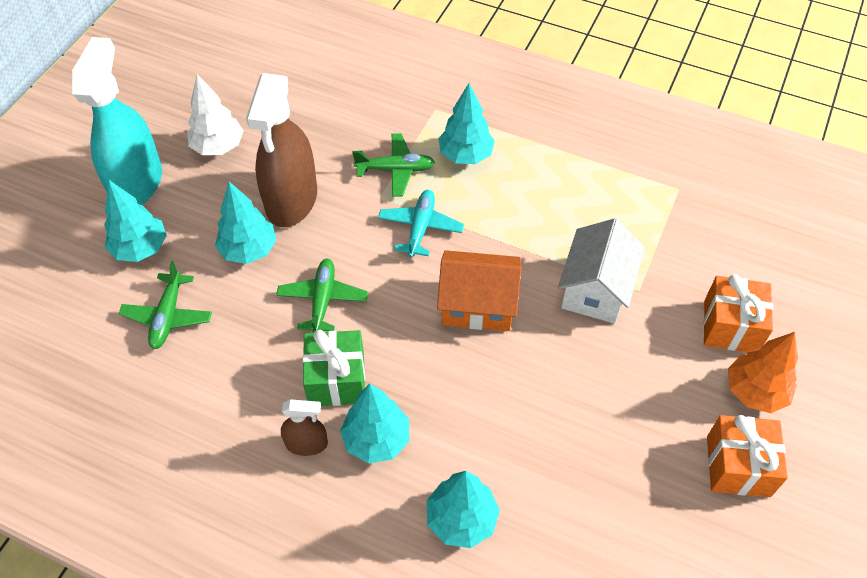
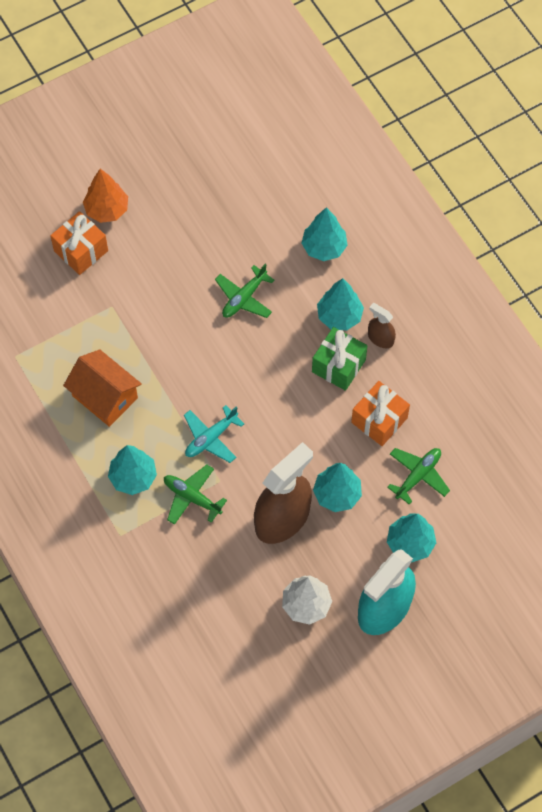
camera: 145 degrees left, 10 degrees up
(323, 300) = (312, 424): green plane -> green plane (244, 298)
(477, 305) = (218, 359): orange house -> orange house (105, 397)
(595, 289) = (137, 323): white house -> none
(738, 466) = (156, 182): orange gift -> orange gift (379, 420)

